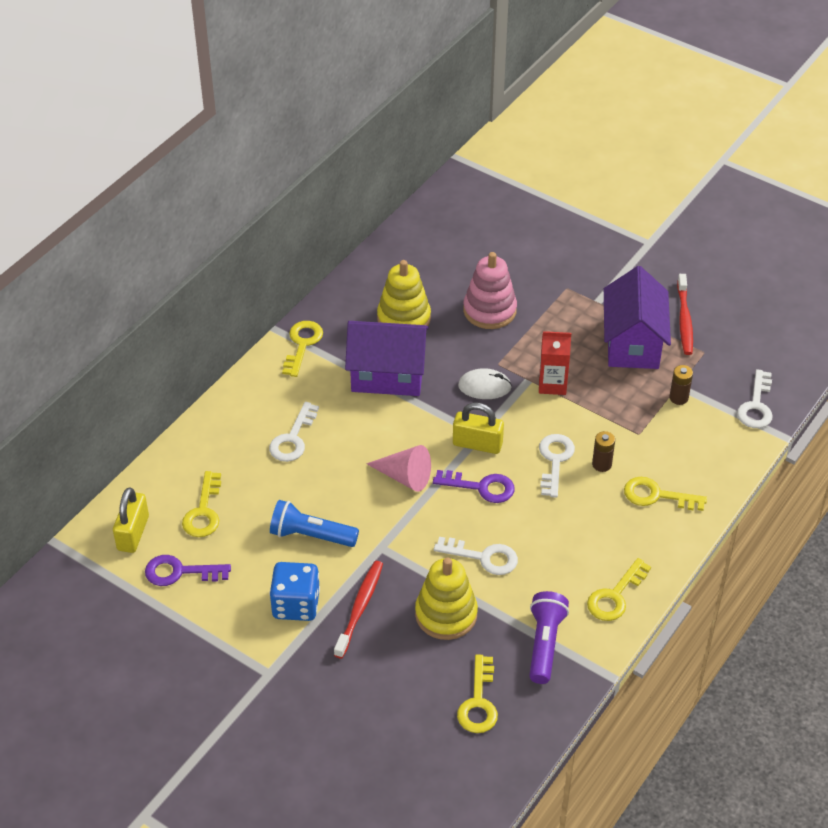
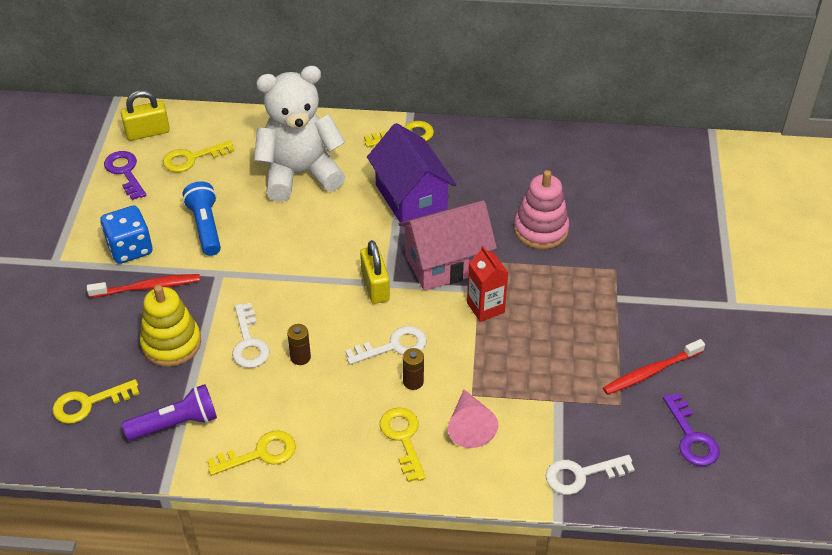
camera: 60 degrees right, 0 degrees up
(293, 438) = (300, 174): white key -> white teddy bear
(404, 318) = (484, 181): yellow stacking toy -> none
(404, 477) = (305, 256): pink cone -> pink cone (469, 426)
(481, 487) = (327, 309): purple key -> purple key (691, 437)
(484, 386) = (446, 263): white mouse -> pink house
(615, 596) = (260, 454): yellow key -> yellow key turned 150 degrees clockwise
(632, 343) = (585, 345): purple house -> none
(678, 398) = (542, 407): brown battery -> brown battery (300, 357)

